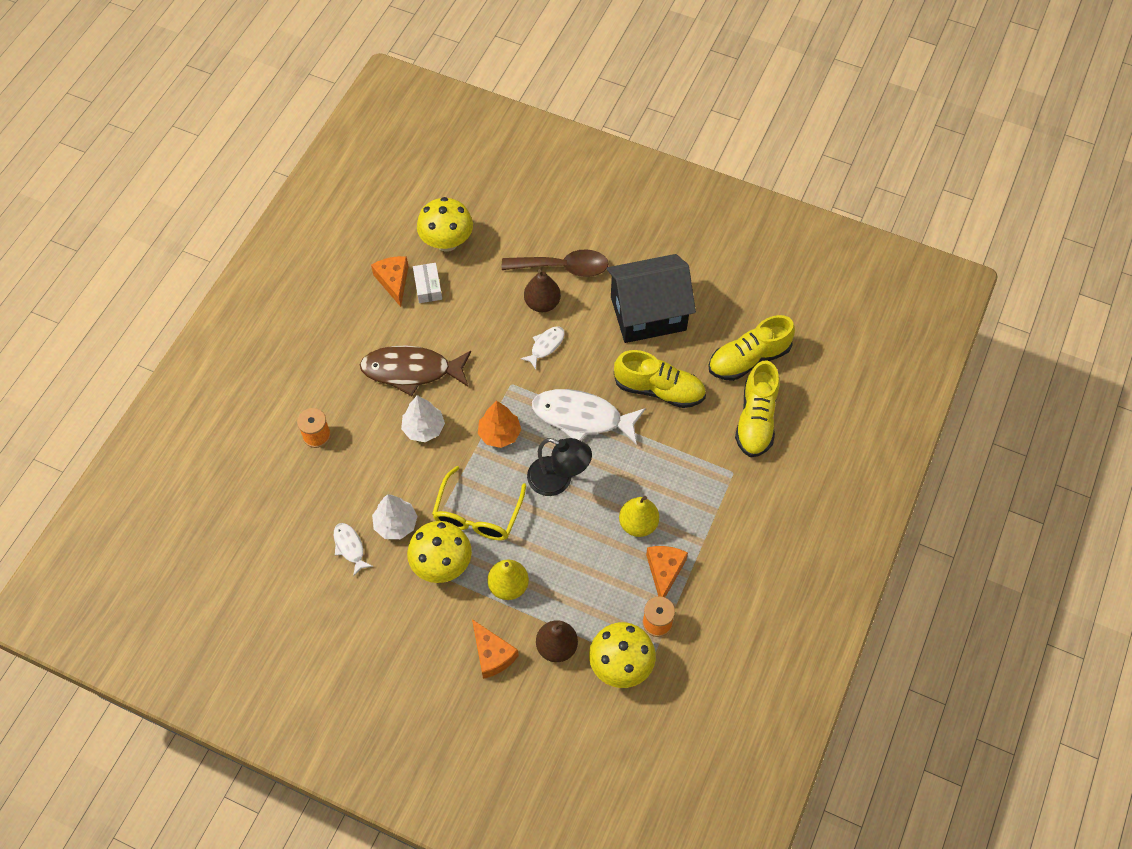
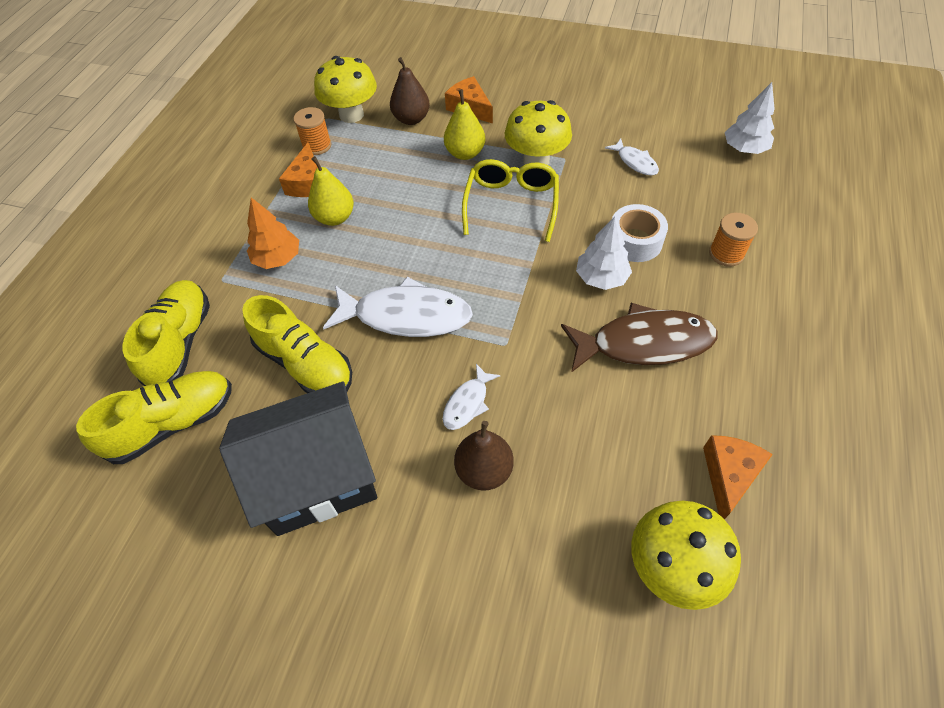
camera: 175 degrees right, 5 degrees down
(384, 458) = (634, 241): none -> white tape
(393, 281) = (729, 476): orange cheese -> orange cheese turned 135 degrees counterclockwise
(396, 524) = (596, 185): white tree -> white tree (744, 149)
(428, 287) = (671, 474): white box -> none
(499, 434) = (506, 284): orange tree -> orange tree (277, 258)
(558, 480) = (427, 246): black lamp -> none
(563, 267) = (460, 543): brown spoon -> none
(659, 390) = (305, 363): yellow shoe -> yellow shoe turned 150 degrees counterclockwise

